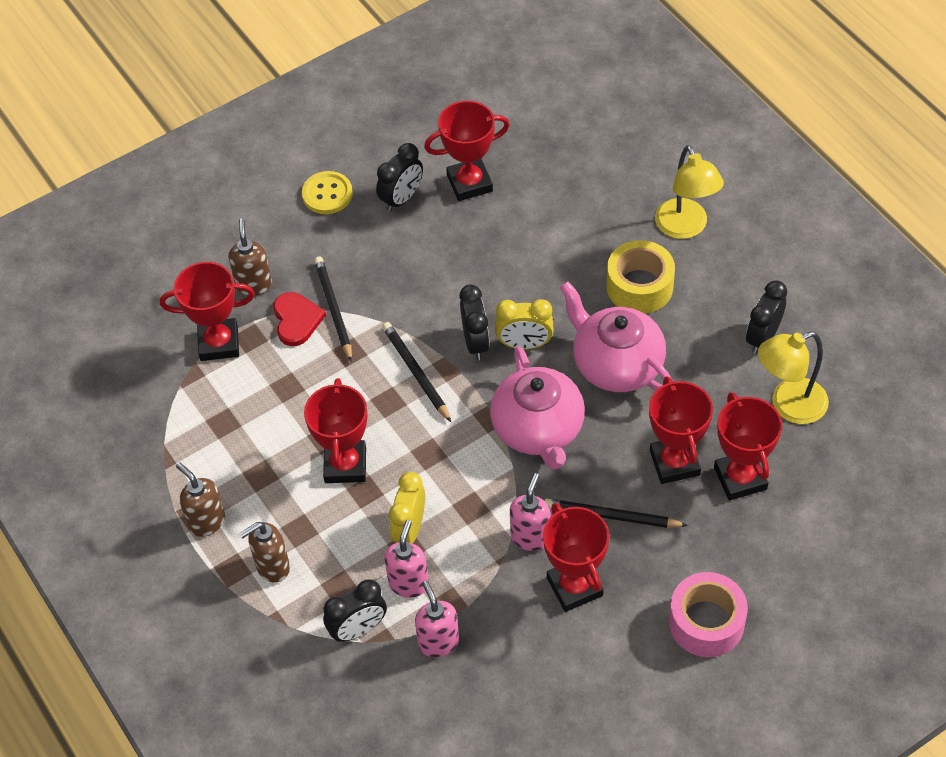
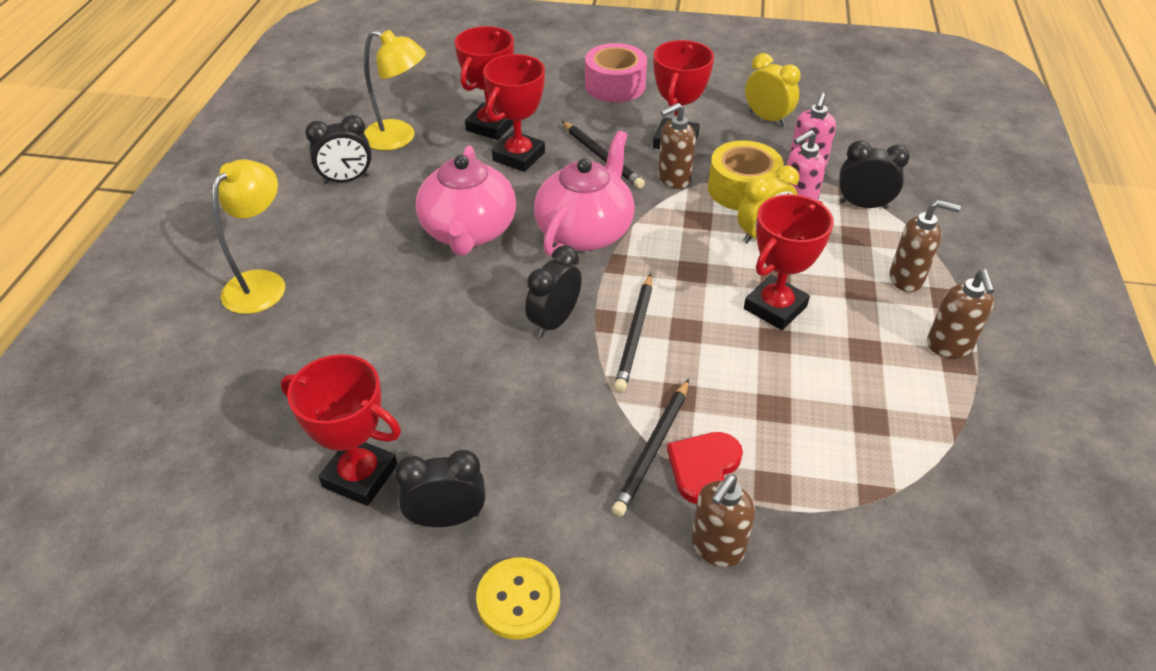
camera: 140 degrees left, 10 degrees down
(219, 343) = (814, 507): red trophy -> none
(524, 344) = (516, 292): yellow clock -> yellow clock (767, 118)
(530, 537) = (673, 179): pink soap dispenser -> brown soap dispenser
(639, 286) = (367, 268): yellow tape -> yellow tape (742, 189)

